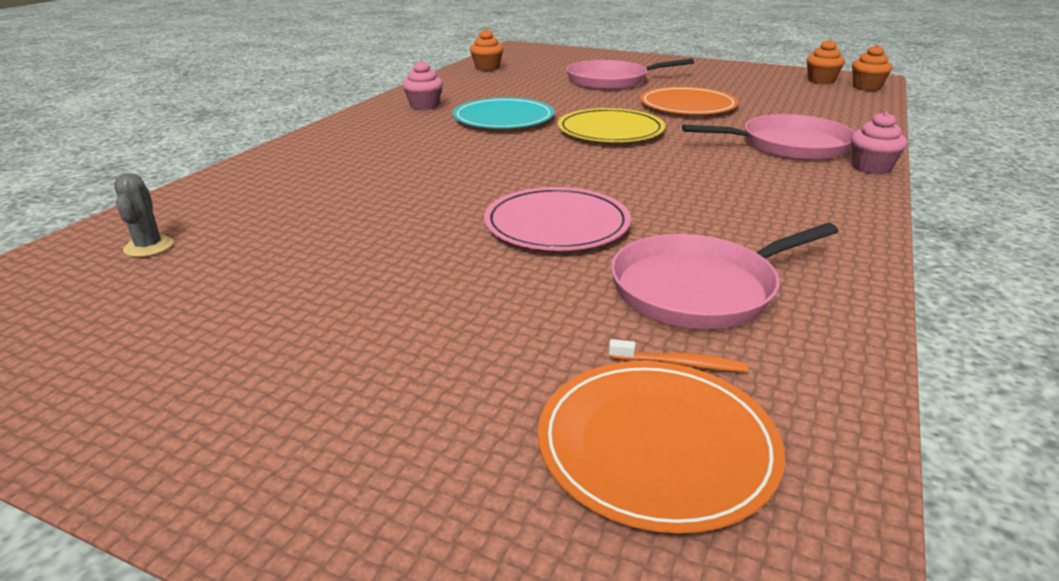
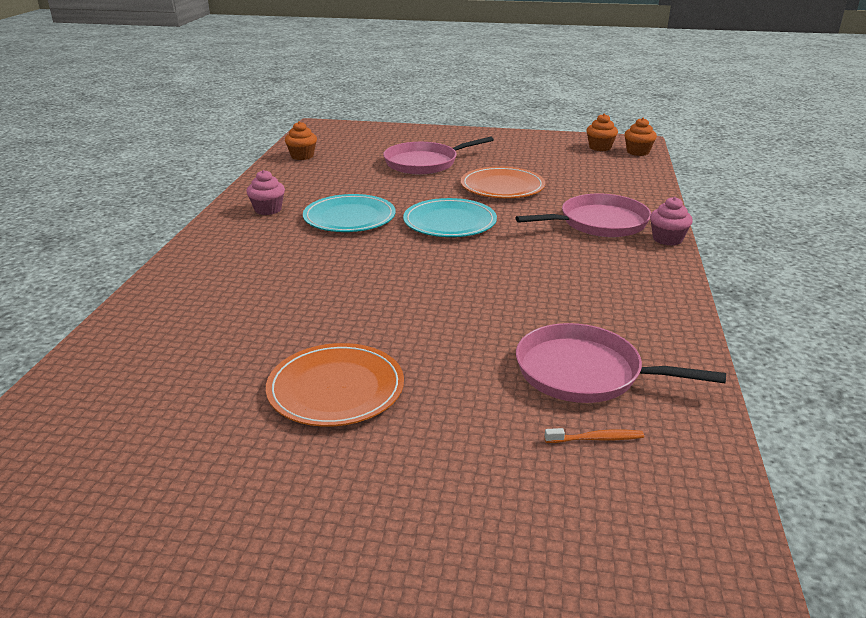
camera: 15 degrees left, 0 degrees up
(149, 247) = (107, 401): grey cactus -> none
(557, 224) = (451, 328): pink plate -> none
(610, 131) = (449, 222): yellow plate -> turquoise plate
(656, 446) = (606, 505): orange plate -> orange plate (336, 388)
(700, 289) = (584, 372): pink pan -> pink pan turned 60 degrees clockwise

